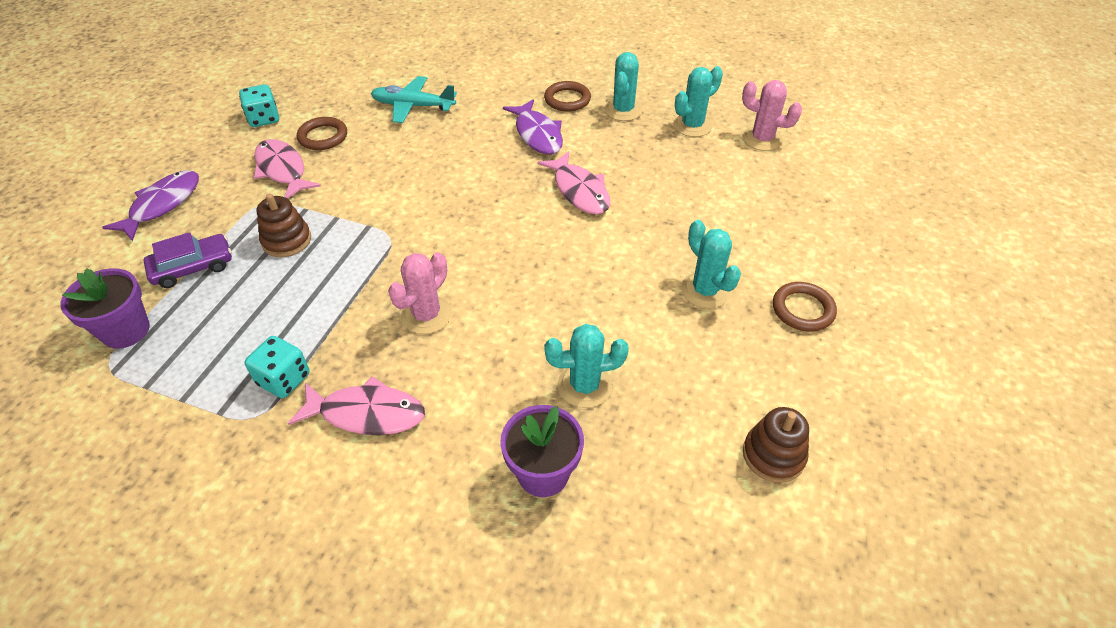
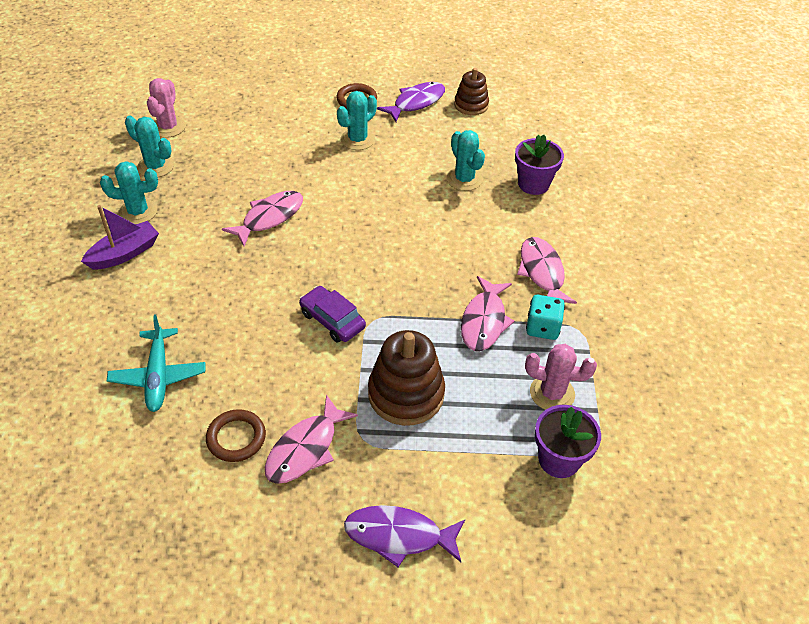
camera: 110 degrees left, 0 degrees up
(193, 267) = (469, 451): purple car -> purple car (332, 320)
(264, 119) = (213, 519): turquoise dice -> none
(287, 241) = (406, 394): brown stacking toy -> brown stacking toy, size x1.60
(330, 327) = (484, 321): none -> pink fish
(426, 315) = (445, 270): pink cactus -> pink cactus (552, 393)
(537, 134) = (192, 262): purple fish -> purple fish (416, 103)
(567, 99) = (124, 253): brown ring -> purple boat

